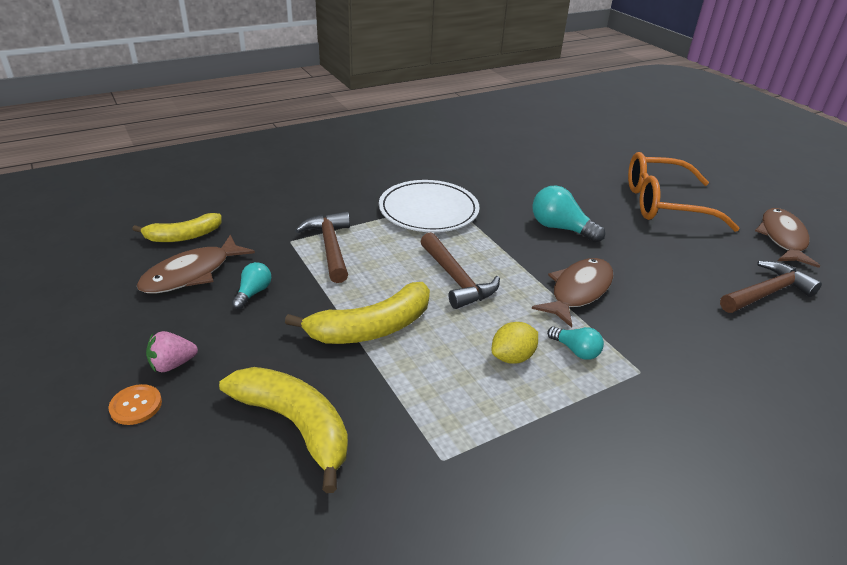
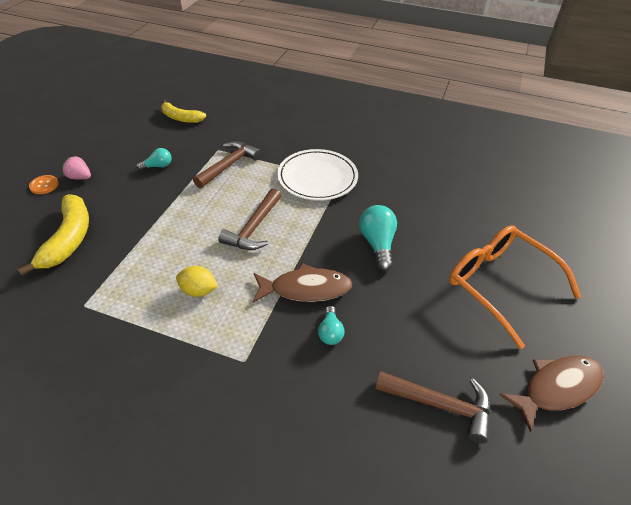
camera: 50 degrees right, 10 degrees up
(192, 274) = (153, 139): brown fish -> none
(371, 328) = (170, 221): yellow banana -> none
(576, 350) = (235, 317): turquoise light bulb -> turquoise light bulb (330, 332)

